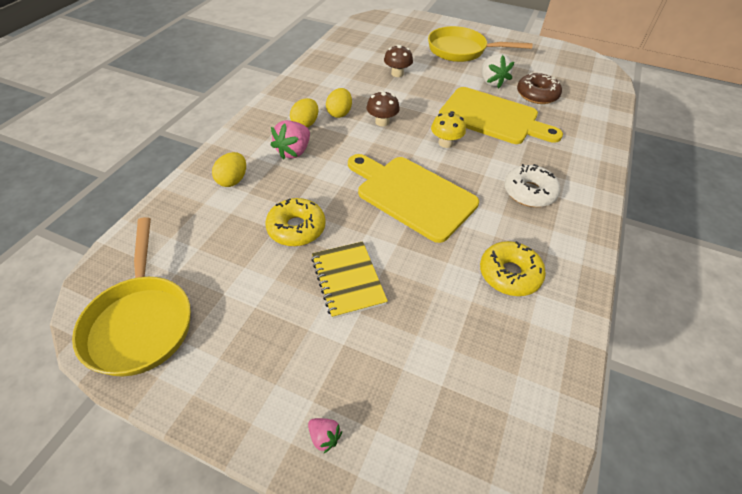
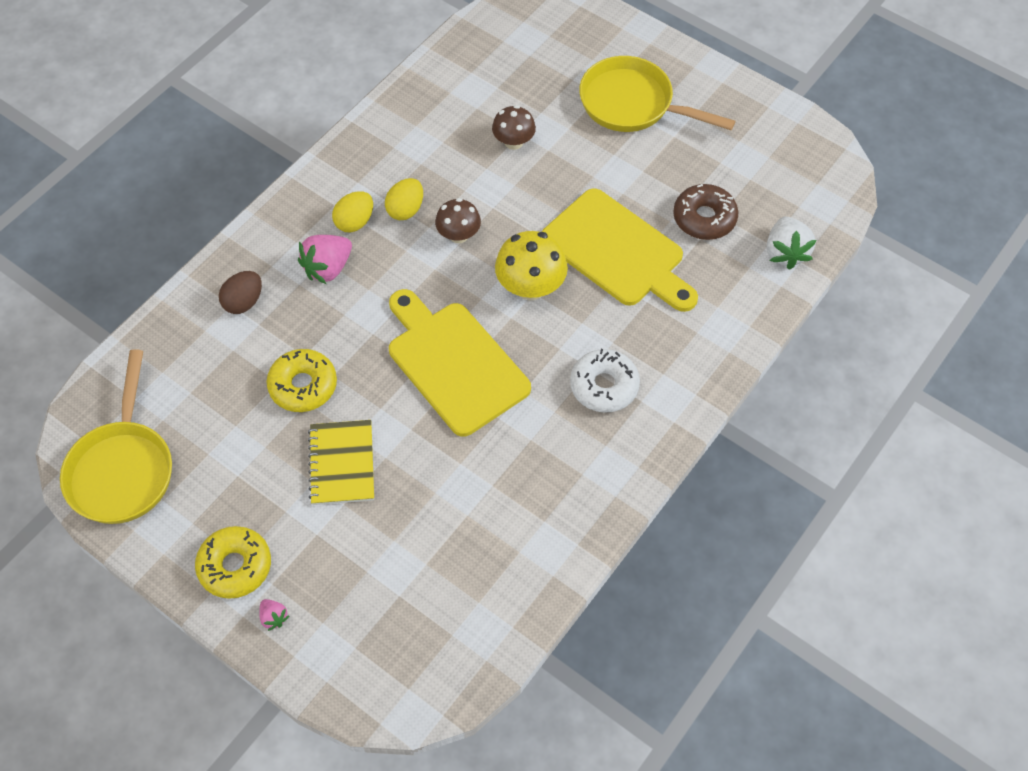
camera: 15 degrees right, 10 degrees up
(233, 180) = (244, 302): yellow egg -> brown egg
(445, 143) = (530, 287): yellow mushroom -> yellow mushroom, size x1.54
(492, 82) = (649, 181): white strawberry -> white strawberry (785, 252)
(509, 274) = (524, 492): yellow donut -> yellow donut (235, 566)

